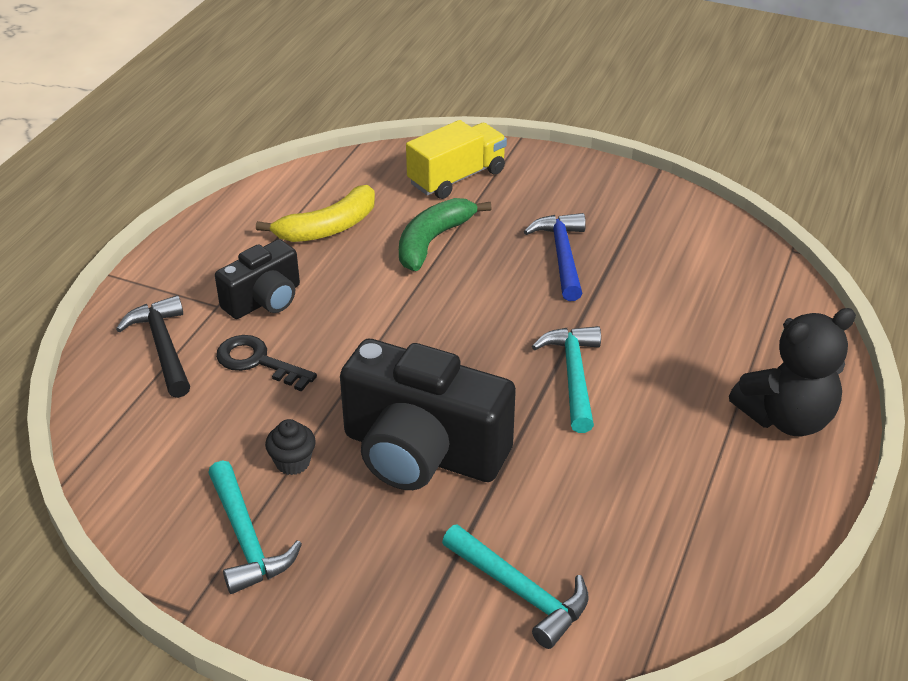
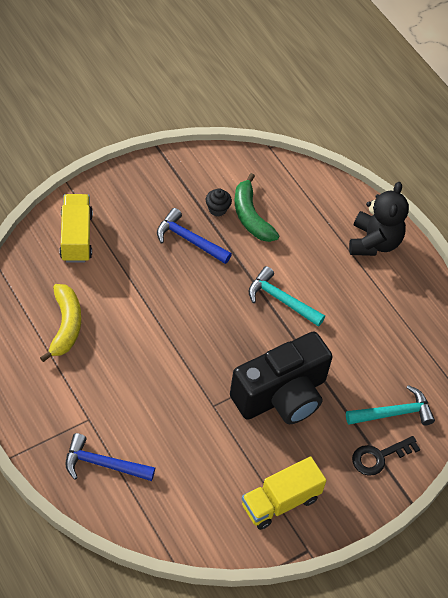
camera: 60 degrees left, 15 degrees up
(163, 347) = (103, 464): black hammer -> blue hammer
(246, 539) = (280, 502): turquoise hammer -> yellow truck
(257, 362) = (155, 426): black key -> black key (379, 457)
(264, 300) = (105, 394): black camera -> none
(293, 462) = (244, 453): black cupcake -> black cupcake (217, 209)
(433, 241) = (124, 286): green banana -> green banana (251, 216)

